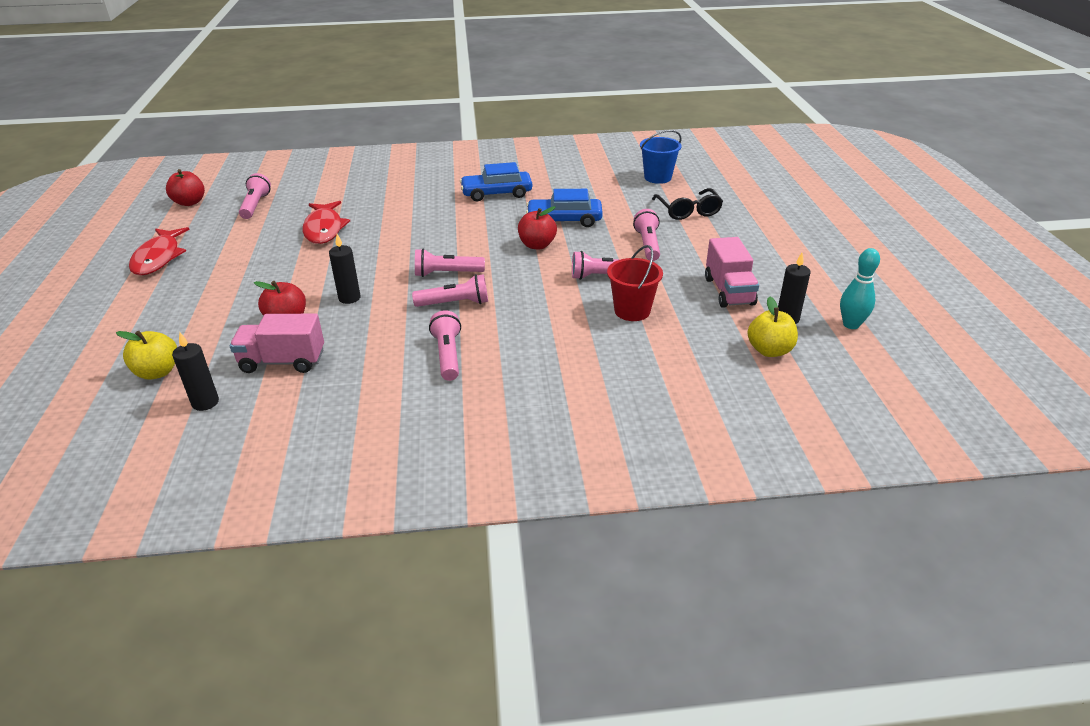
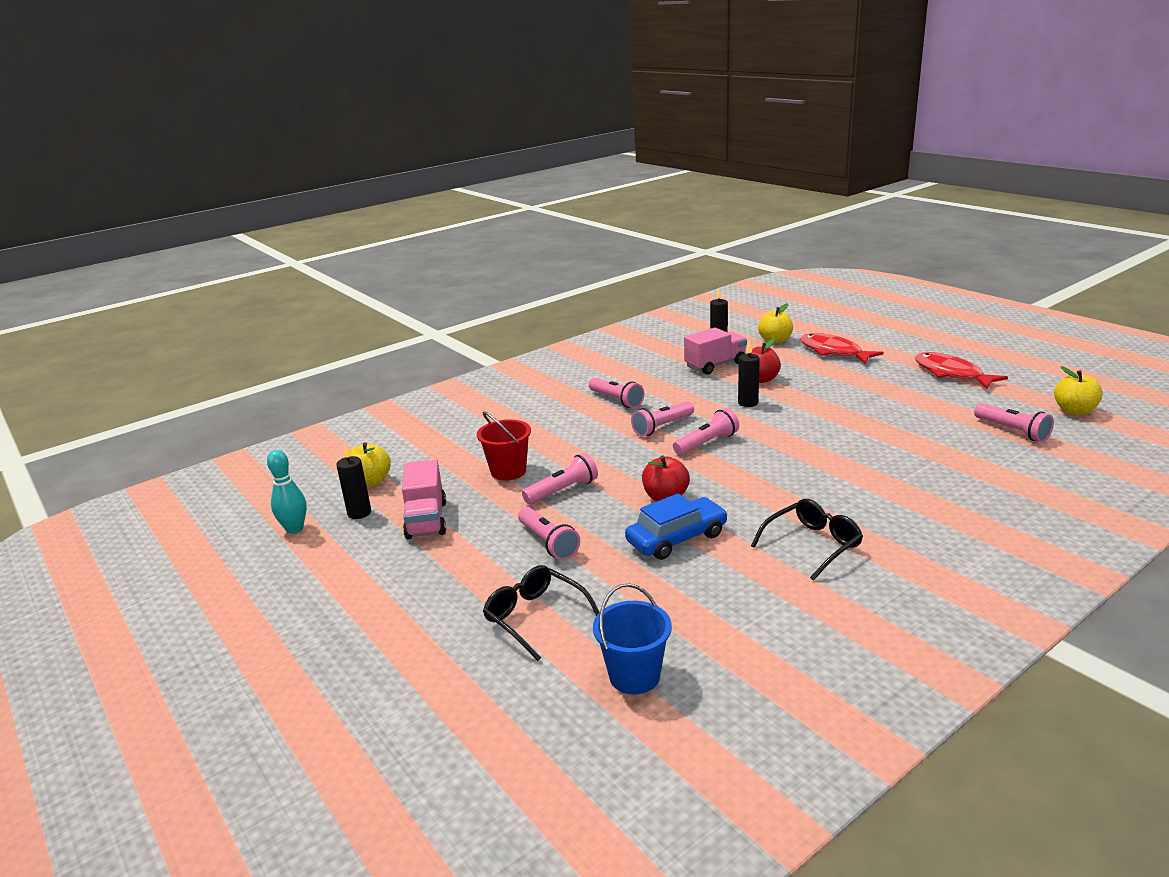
camera: 150 degrees right, 10 degrees down
(190, 202) = (1074, 411): red apple -> yellow apple
(324, 229) = (892, 436): red fish -> red fish (833, 352)
(496, 193) = (812, 545): blue car -> black glasses
(729, 291) = (426, 520): pink truck -> pink truck turned 150 degrees counterclockwise

